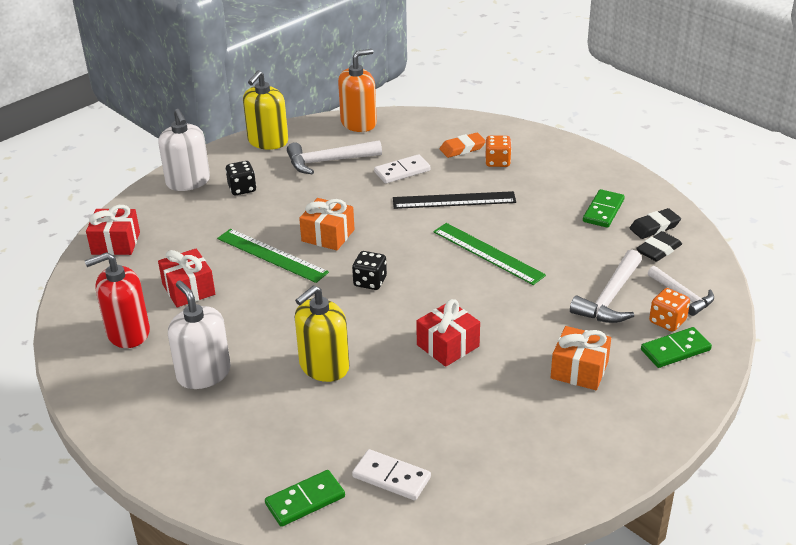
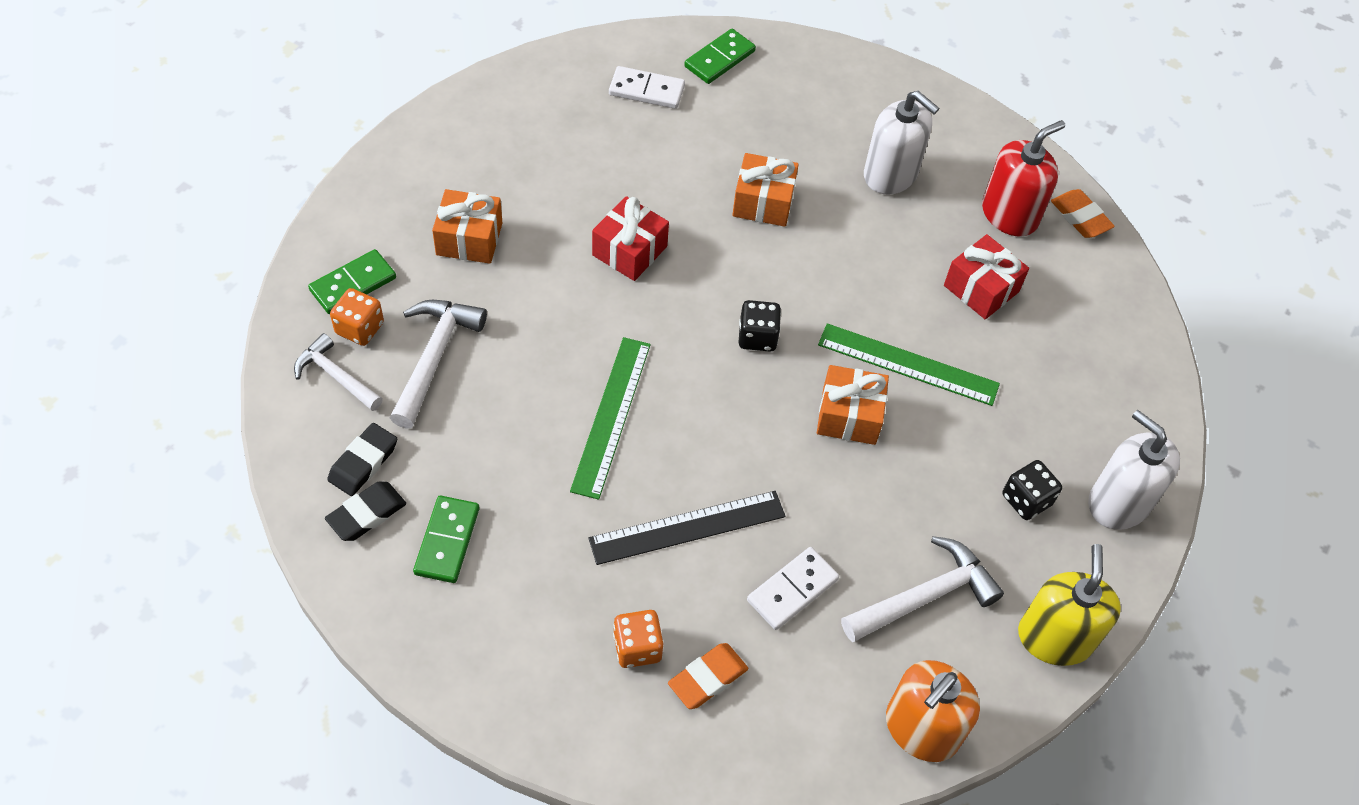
camera: 160 degrees right, 20 degrees up
(74, 324) = (1080, 217): none -> orange eraser
(116, 243) = (1129, 354): red gift -> none
(324, 366) = (763, 202): yellow soap dispenser -> orange gift
(488, 253) = (611, 416): green ruler -> green ruler turned 75 degrees clockwise

